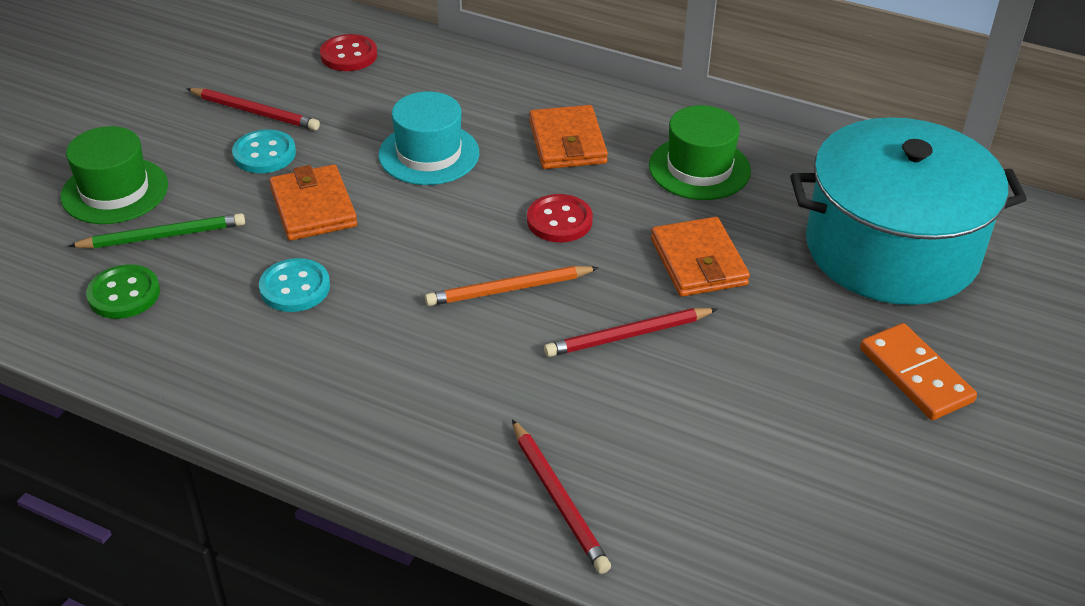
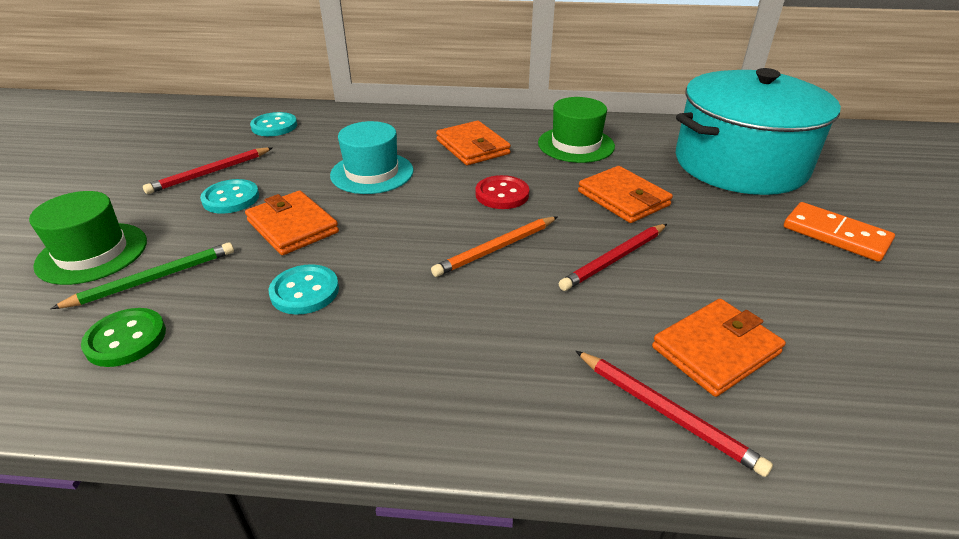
camera: 20 degrees left, 5 degrees down
(255, 112) = (210, 173): red pencil -> red pencil turned 135 degrees clockwise
(349, 55) = (274, 126): red button -> turquoise button
(654, 459) = (715, 350): none -> orange wallet

